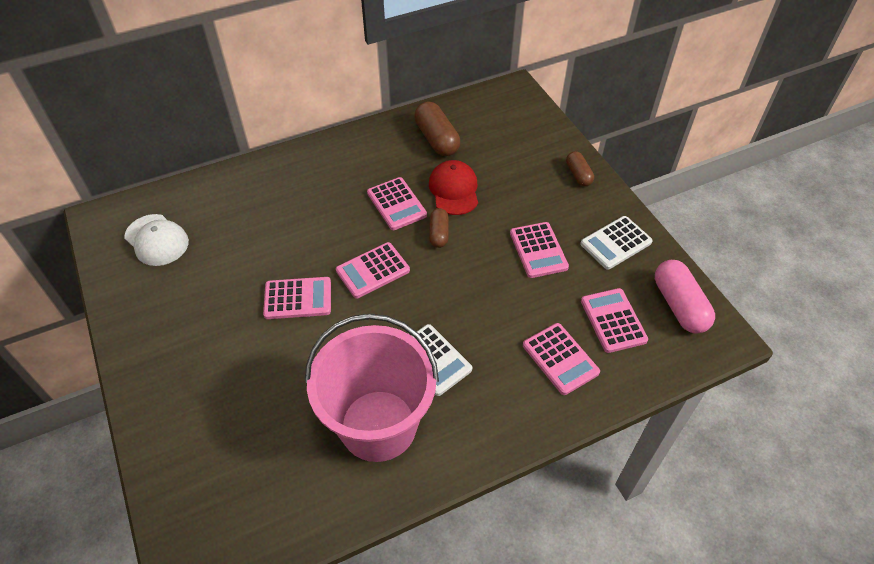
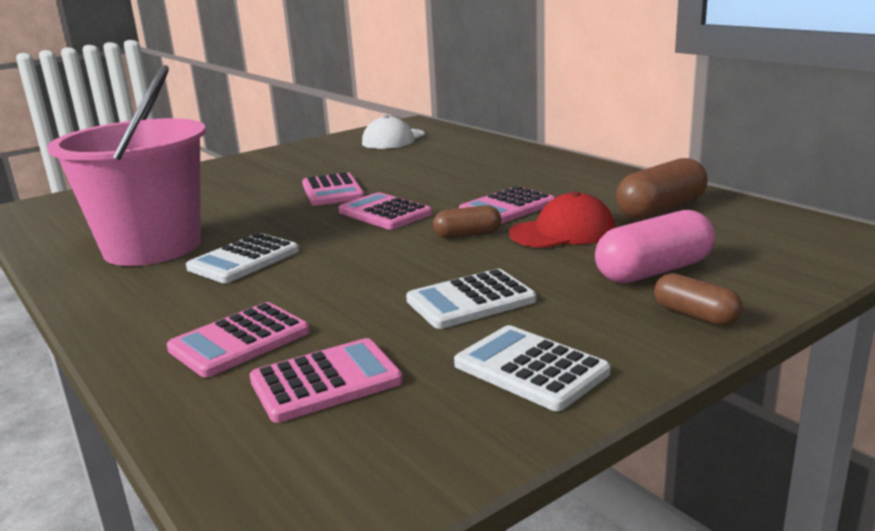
camera: 80 degrees right, 30 degrees down
(538, 250) = (471, 301): pink calculator -> white calculator
(578, 175) = (695, 315): brown capsule -> brown capsule turned 75 degrees clockwise
(679, 305) = (381, 459): pink capsule -> pink capsule (654, 271)

